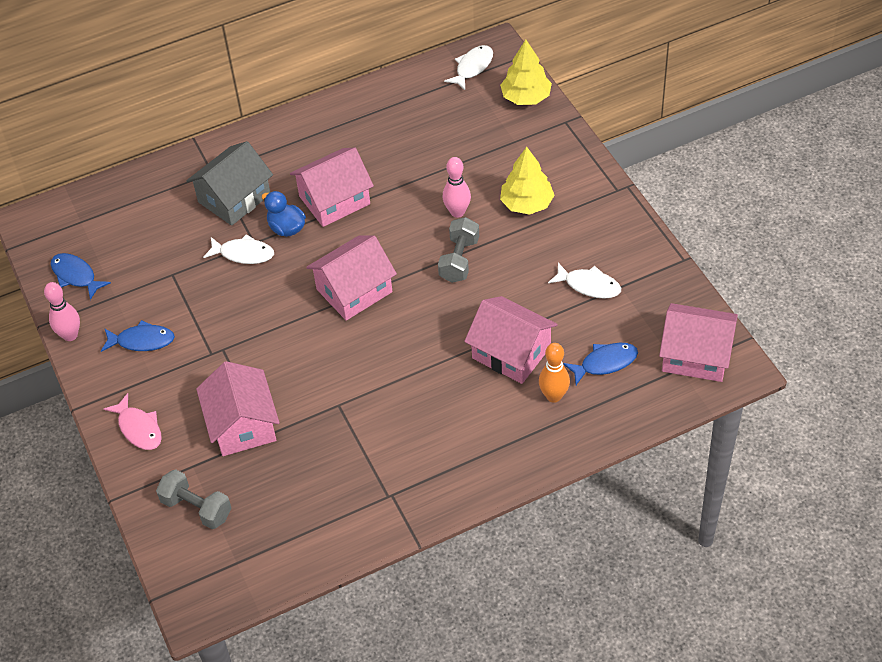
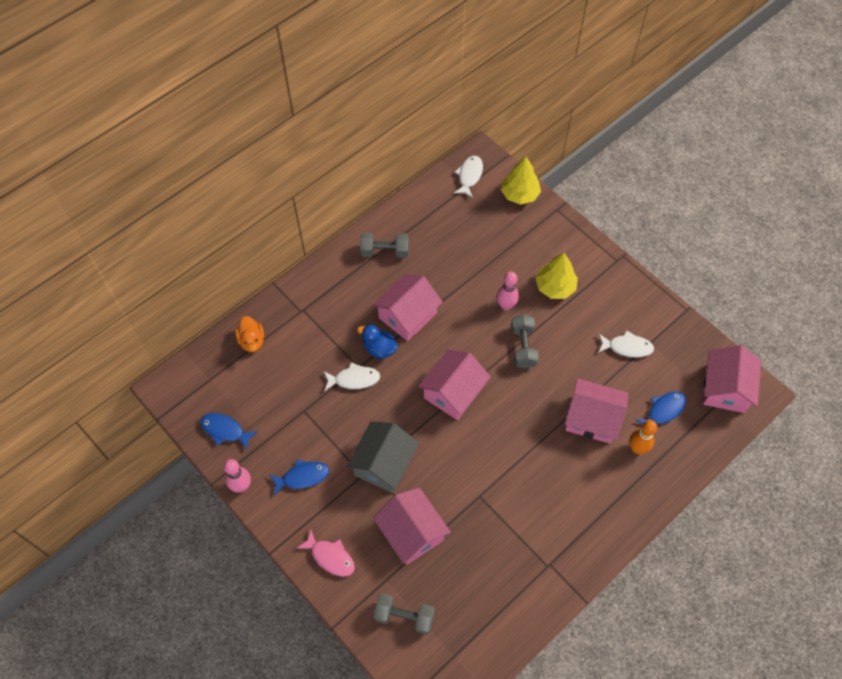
camera: 20 degrees left, 10 degrees up
(144, 192) = (252, 341): none -> orange duck
(234, 198) = (327, 330): grey house -> grey house (384, 464)
(336, 129) = (385, 251): none -> grey dumbbell
(695, 355) = (725, 388): pink house -> pink house turned 75 degrees counterclockwise

